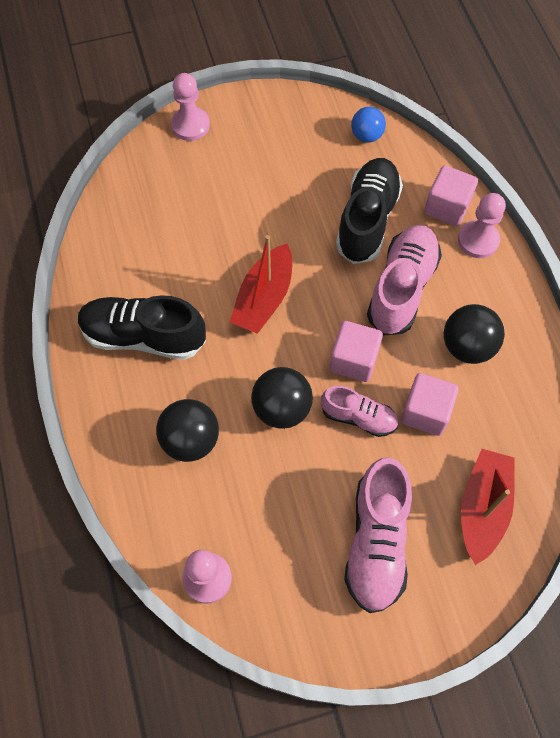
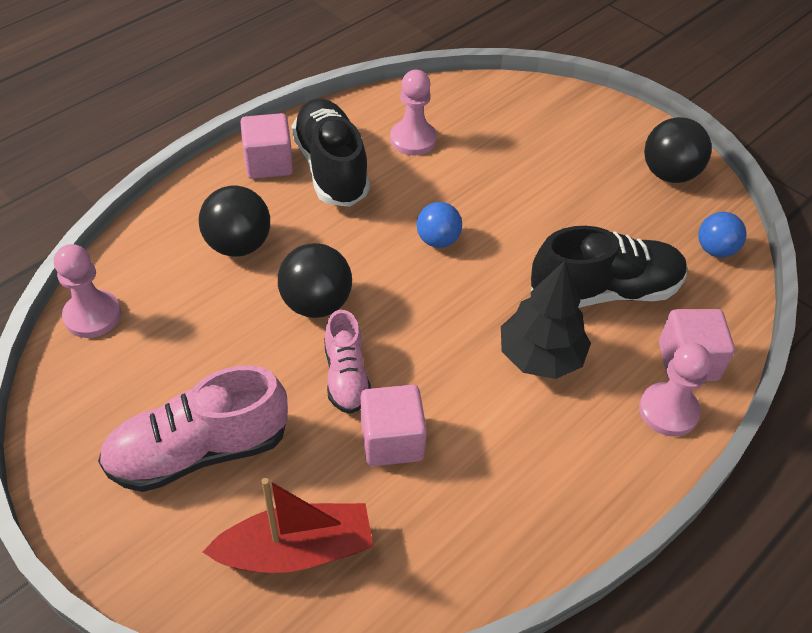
camera: 60 degrees right, 15 degrees down
(190, 125) = (595, 110): pink pawn -> pink pawn (413, 139)
(264, 298) = (438, 240): red boat -> blue ball
(354, 360) = (415, 345): pink cube -> pink cube (268, 163)
(402, 288) = (540, 356): pink shoe -> black tree
(467, 346) = (509, 453): black ball -> black ball (669, 174)

